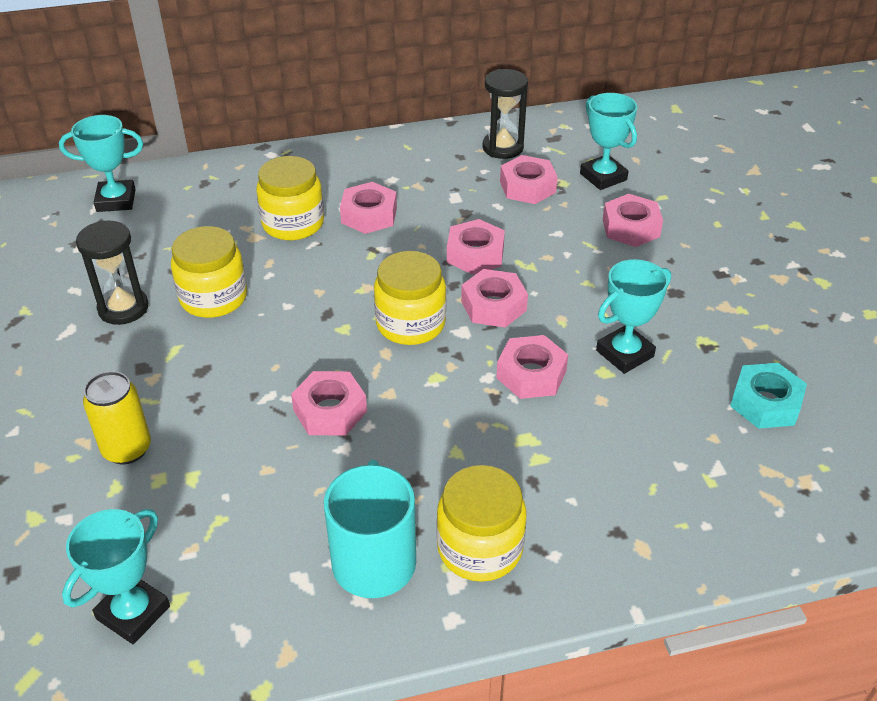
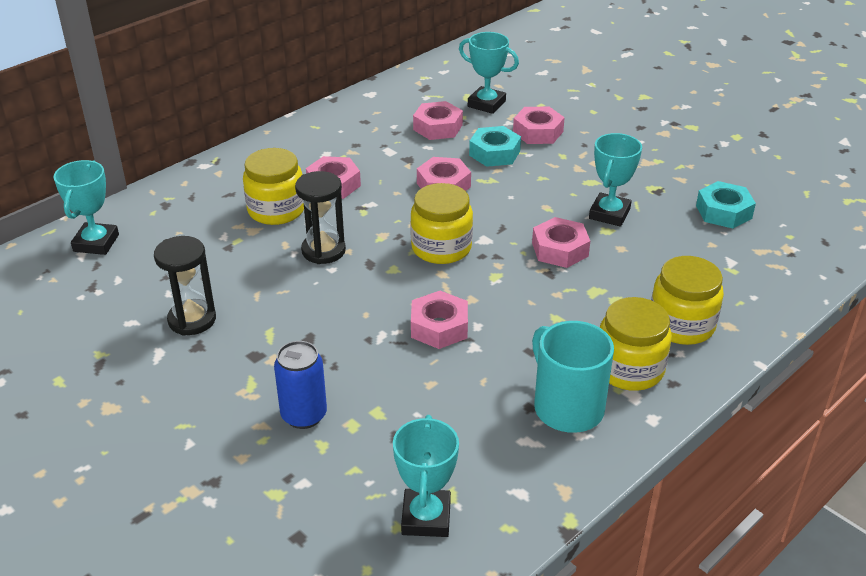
camera: 30 degrees left, 5 degrees down
(116, 200) = (96, 243): turquoise trophy -> turquoise trophy turned 45 degrees counterclockwise
(127, 449) = (304, 415): yellow can -> blue can
(213, 297) = (264, 285): yellow jar -> yellow jar (681, 325)
(493, 306) = (490, 215): pink nut -> none
(502, 148) = (392, 105): black hourglass -> black hourglass (323, 251)
(561, 236) = (494, 153): none -> turquoise nut

